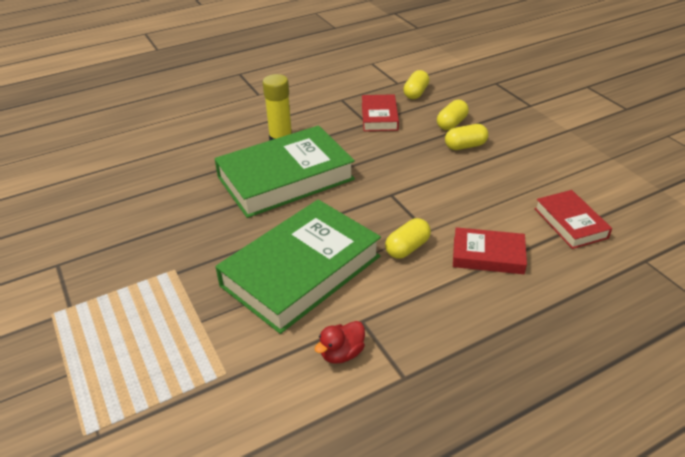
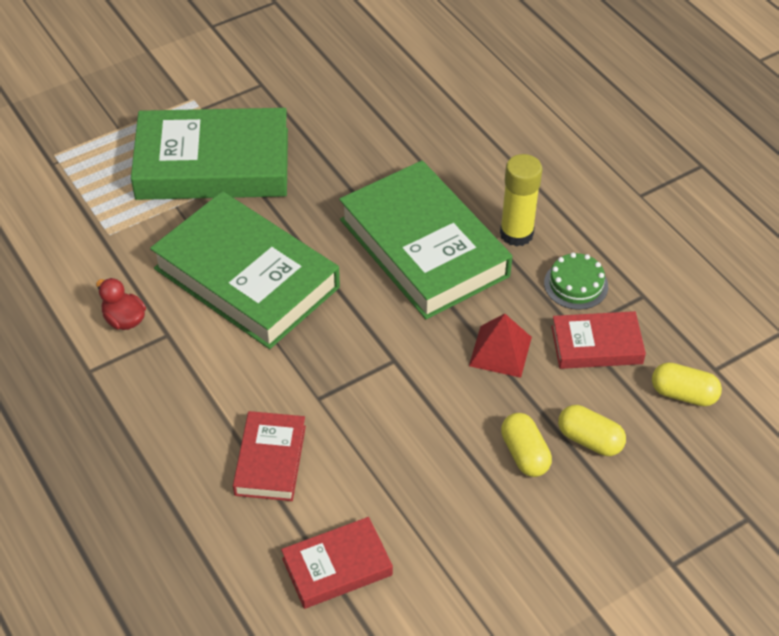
camera: 85 degrees right, 10 degrees up
(152, 296) = (213, 164): none -> green book
(329, 120) = (576, 284): none -> green cake
(384, 151) = (500, 351): none -> red pyramid
(407, 248) = (285, 376): yellow capsule -> none

